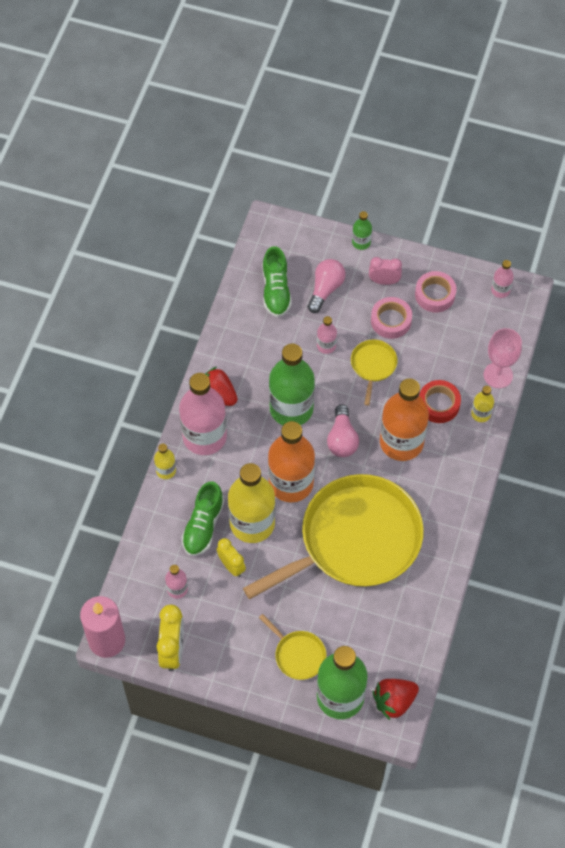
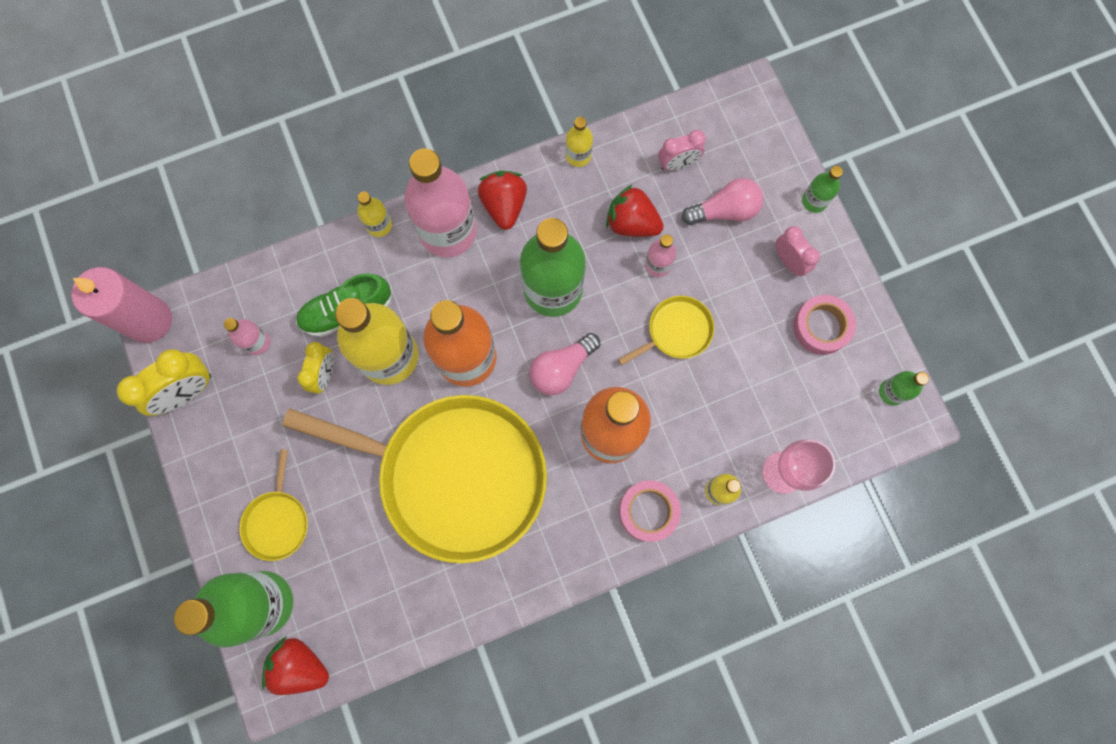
camera: 50 degrees right, 15 degrees up
(223, 336) = (578, 155): none -> yellow bottle
(276, 291) = (677, 164): green shoe -> pink clock
(289, 340) = (632, 223): none -> red strawberry
(391, 321) = (747, 306): pink tape -> pink tape (648, 511)
(438, 404) = (690, 436): red tape -> none
(500, 290) = (891, 392): pink bottle -> green bottle

